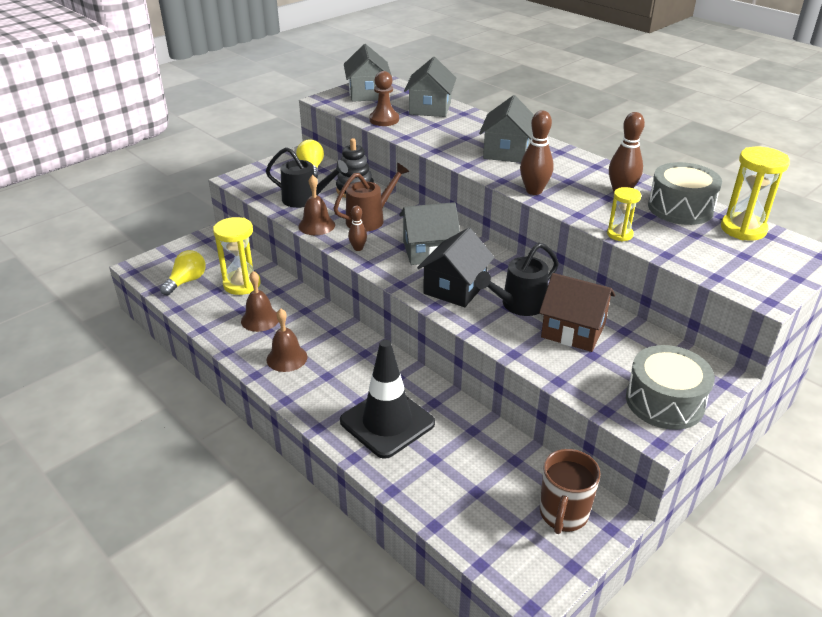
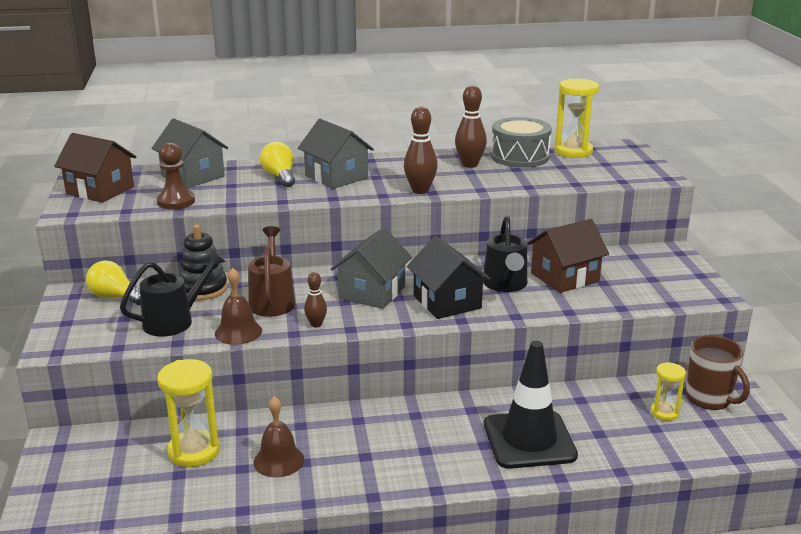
camera: 55 degrees left, 10 degrees down
(186, 281) = (128, 491): yellow light bulb -> yellow light bulb (280, 177)
(287, 358) = (368, 465): brown bell -> none
(368, 93) = (100, 190): grey house -> brown house
(619, 234) = (529, 187): yellow hourglass -> yellow hourglass (664, 412)
(664, 401) = (681, 279): grey drum -> none

